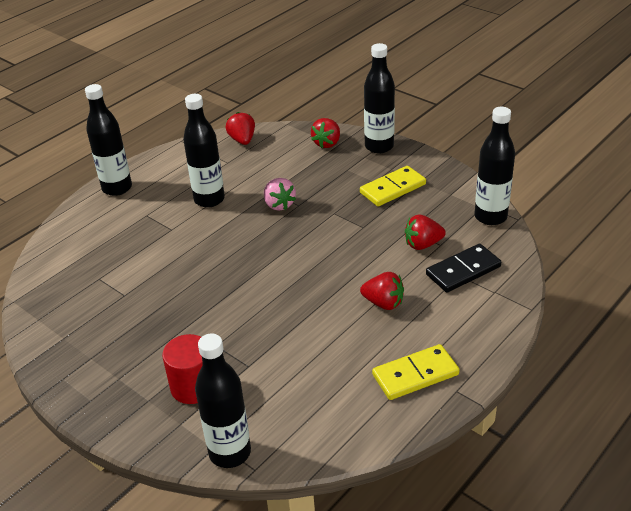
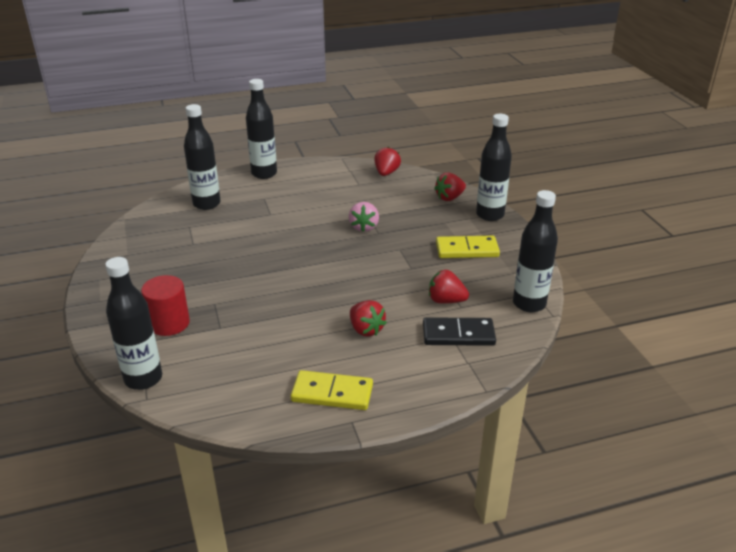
camera: 30 degrees right, 5 degrees down
(209, 199) = (317, 204): black bottle -> black bottle (206, 204)

